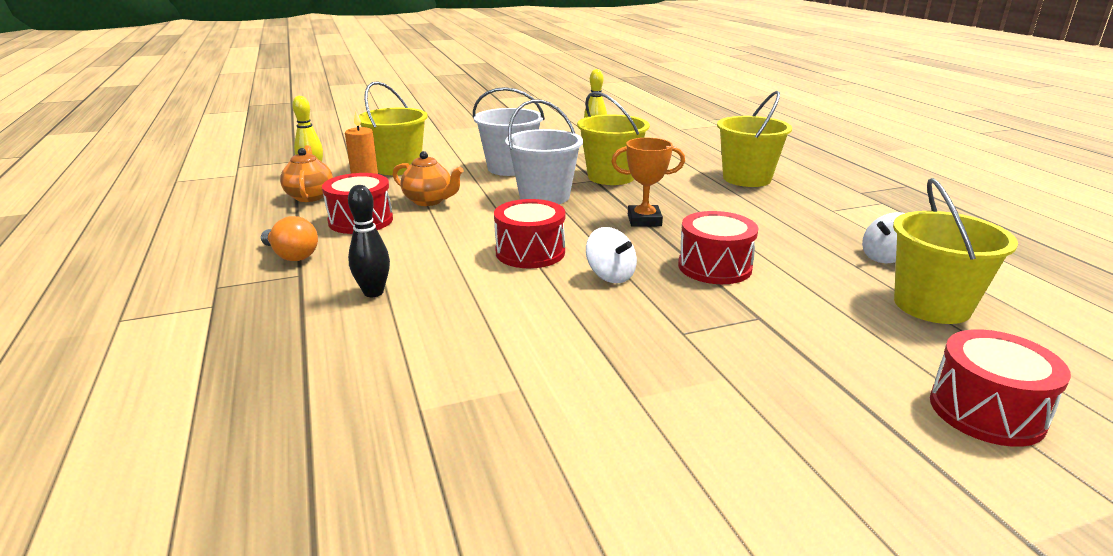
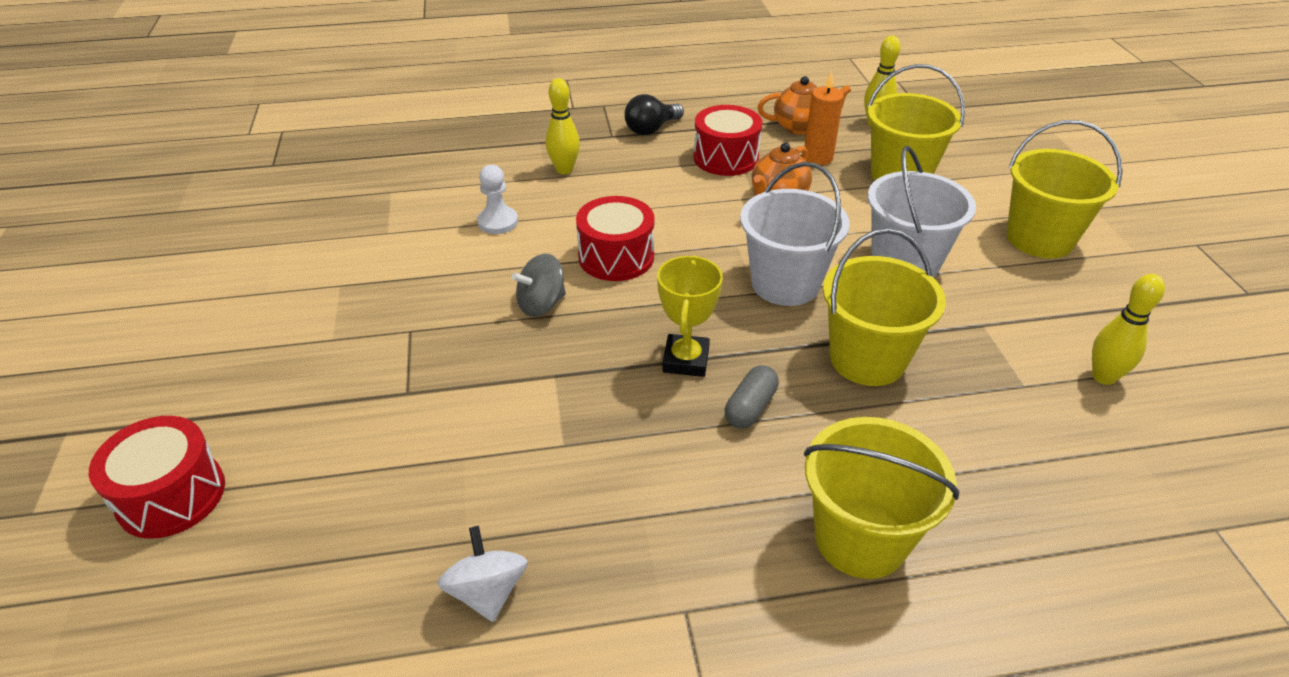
camera: 100 degrees right, 15 degrees up
(291, 255) = (651, 129): orange light bulb -> black light bulb
(373, 292) = (564, 170): black bowling pin -> yellow bowling pin
(484, 316) = (498, 222): none -> white pawn
(610, 275) = (541, 304): white spinning top -> grey spinning top
(644, 220) = (685, 360): orange trophy -> yellow trophy
(675, 202) = (750, 408): none -> grey capsule
(714, 267) = (530, 390): red drum -> none
(931, 305) = (346, 567): yellow bucket -> yellow bucket (1039, 239)

